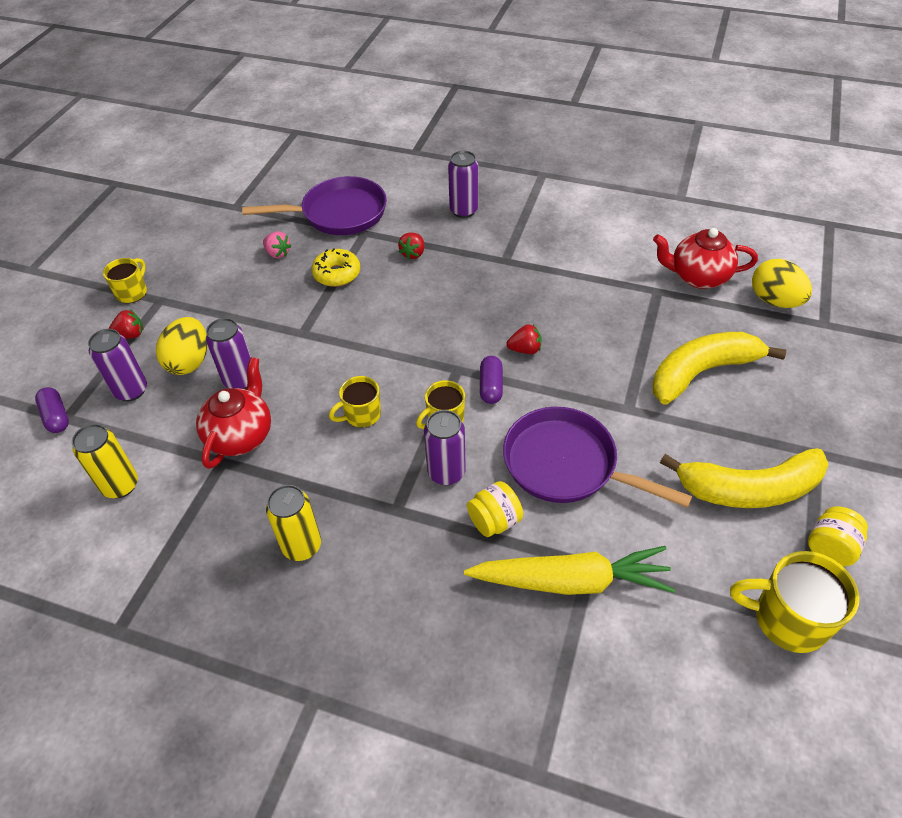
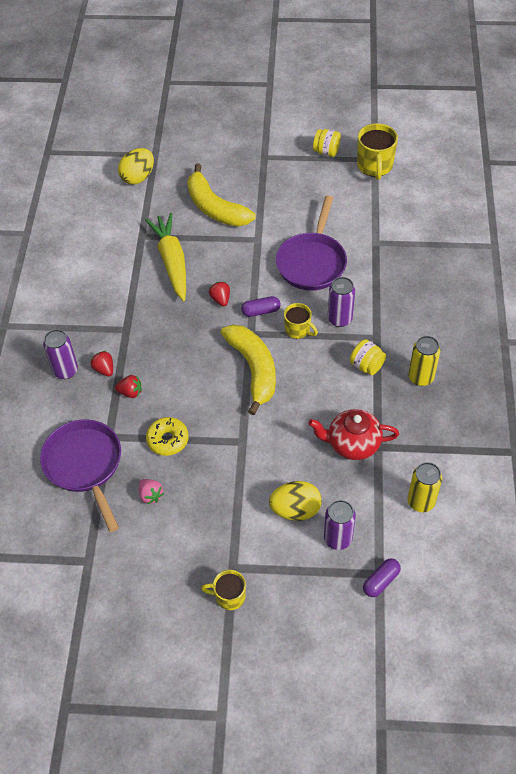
camera: 105 degrees left, 5 degrees up
(130, 335) = (280, 570): red strawberry -> red strawberry (104, 369)
(240, 380) = (303, 465): purple can -> none
(278, 253) = (150, 495): pink strawberry -> pink strawberry turned 120 degrees clockwise
(361, 415) = (310, 377): yellow mug -> none
(494, 521) = (365, 288): yellow jar -> yellow jar (366, 366)
(571, 581) = (389, 248): yellow carrot -> yellow carrot (172, 261)
(698, 277) = (121, 216): red teapot -> none
(749, 489) = (300, 183): yellow banana -> yellow banana (253, 369)

